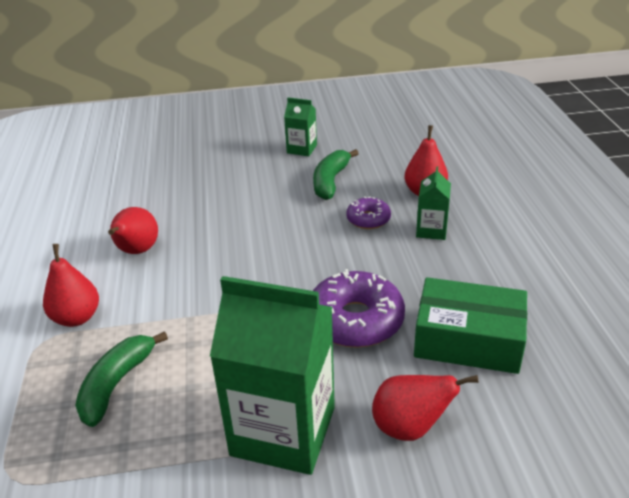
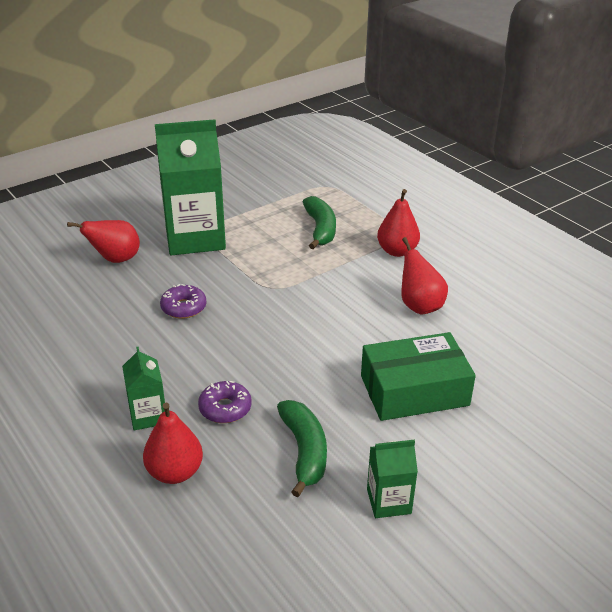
camera: 150 degrees right, 0 degrees up
(355, 320) = (183, 307): purple donut -> purple donut, size x0.55
(468, 339) = (86, 319): green box -> green box (414, 391)

